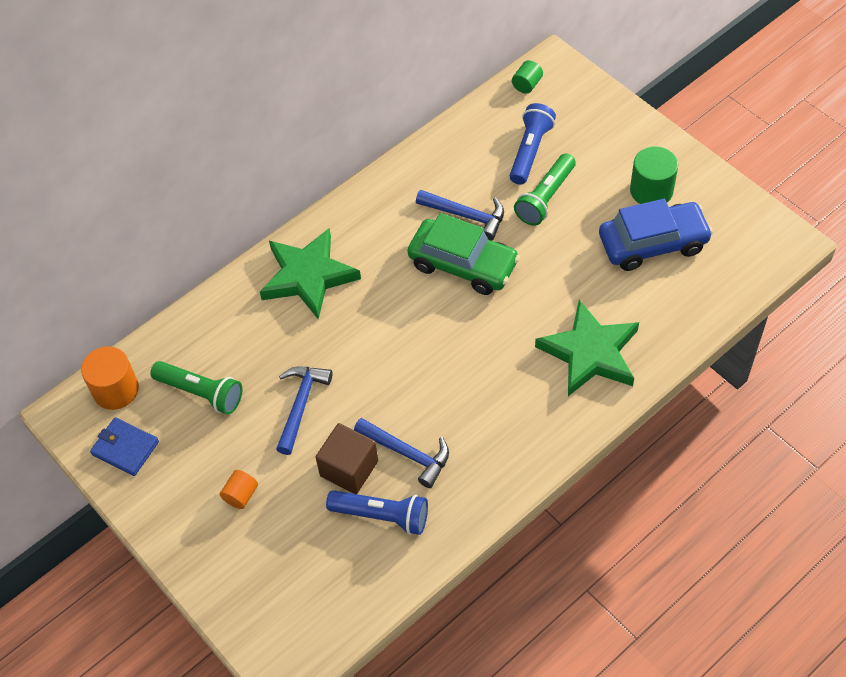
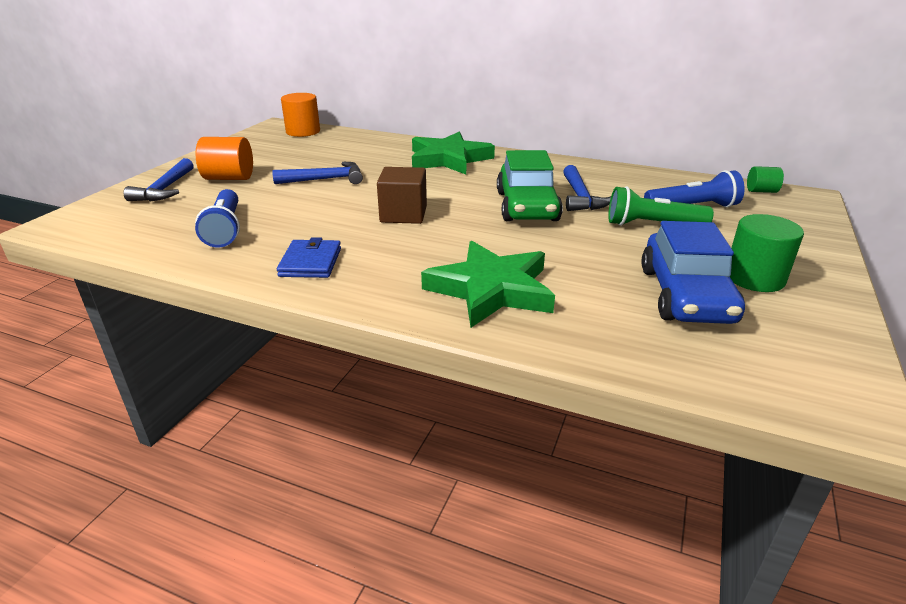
camera: 60 degrees right, 25 degrees down
(125, 448) = (256, 142): blue wallet -> blue wallet (310, 262)
(201, 393) = (316, 151): green flashlight -> none
(241, 495) = (229, 178): orange cylinder -> orange cylinder, size x1.74
(349, 468) = (271, 207): brown cube -> brown cube (403, 214)
(407, 453) = (299, 226): blue hammer -> blue hammer (165, 189)
(653, 243) = (686, 295): blue car -> blue car turned 45 degrees clockwise

